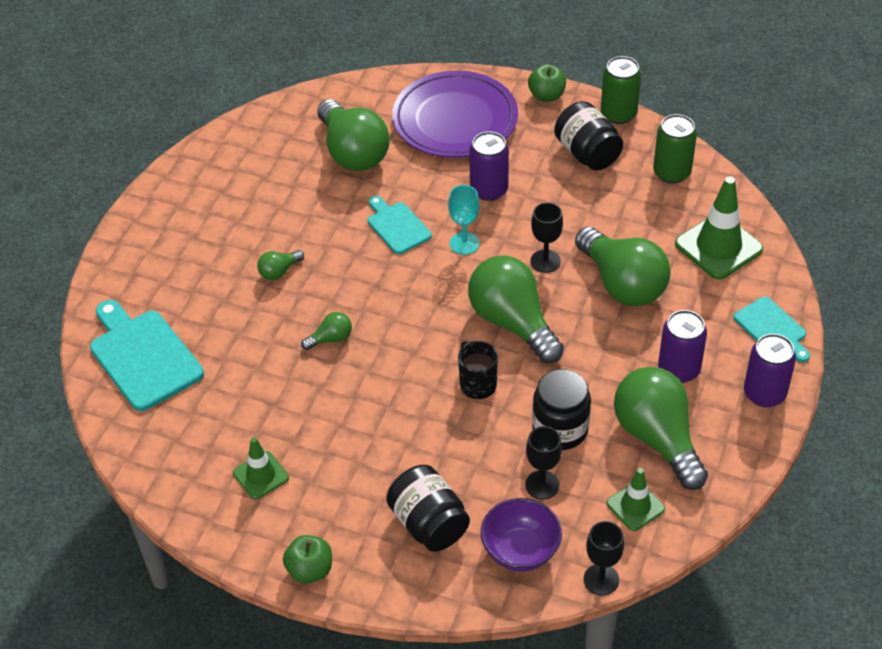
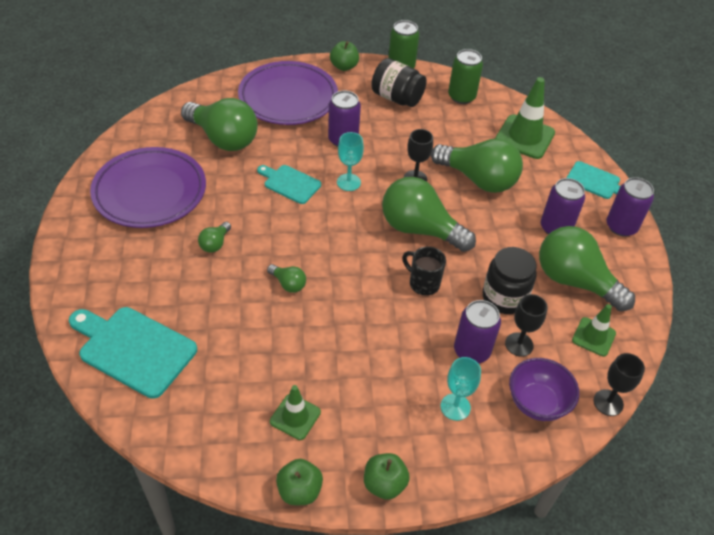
camera: 30 degrees left, 0 degrees up
(225, 545) = (299, 491): none -> green apple
(242, 194) = (150, 192): none -> purple plate
(331, 339) = (288, 284): green light bulb -> green light bulb turned 90 degrees clockwise
(429, 524) = (455, 407): black jar -> turquoise goblet
(484, 473) = (471, 351): none -> purple can

